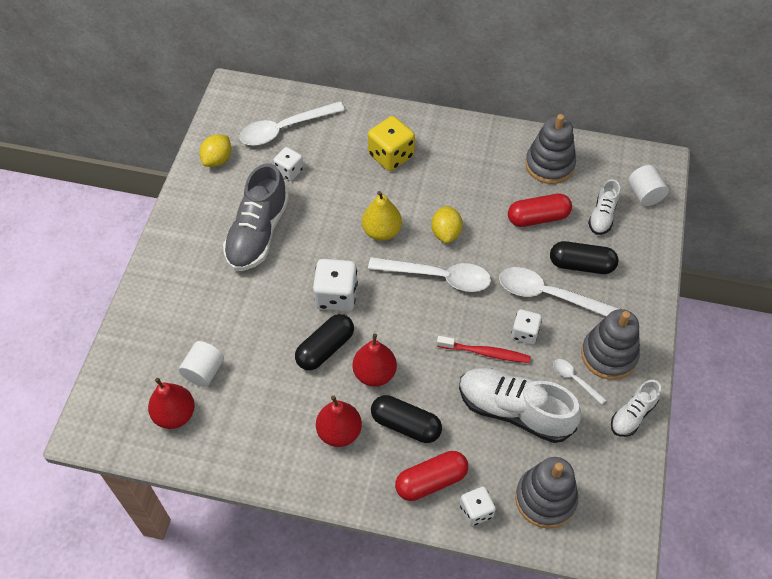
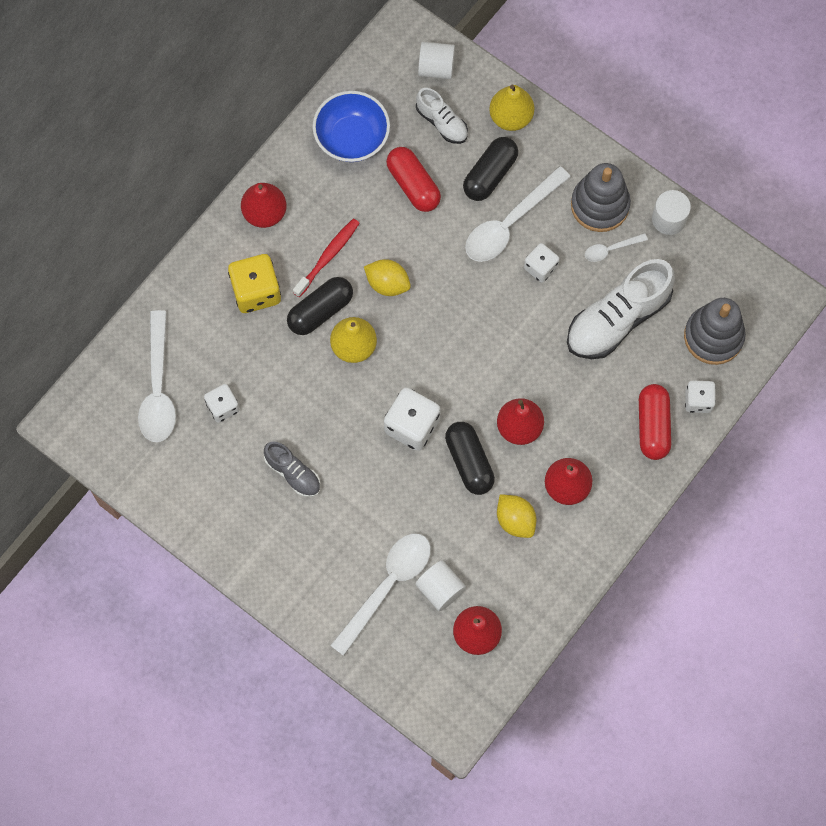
camera: 65 degrees left, 15 degrees up
(217, 160) = (166, 478): yellow lemon -> yellow lemon (515, 520)
(258, 233) = (293, 473): grey shoe -> grey shoe, size x0.54
(405, 425) = (587, 423): black capsule -> black capsule (320, 311)
(438, 277) = (437, 317): white spoon -> white spoon (387, 586)
(455, 137) = (264, 213): none -> red pear
(485, 353) = (545, 314): red toothbrush -> red toothbrush (328, 256)
(538, 218) = (413, 185): red capsule -> red capsule turned 45 degrees counterclockwise
(549, 165) = (352, 138): grey stacking toy -> blue bowl
(632, 415) = (669, 219): white shoe -> white cylinder
(640, 260) = (510, 117): none -> yellow pear

